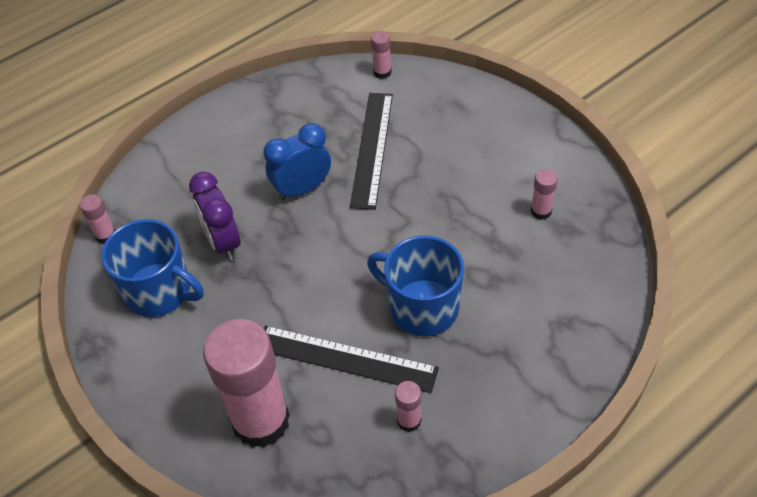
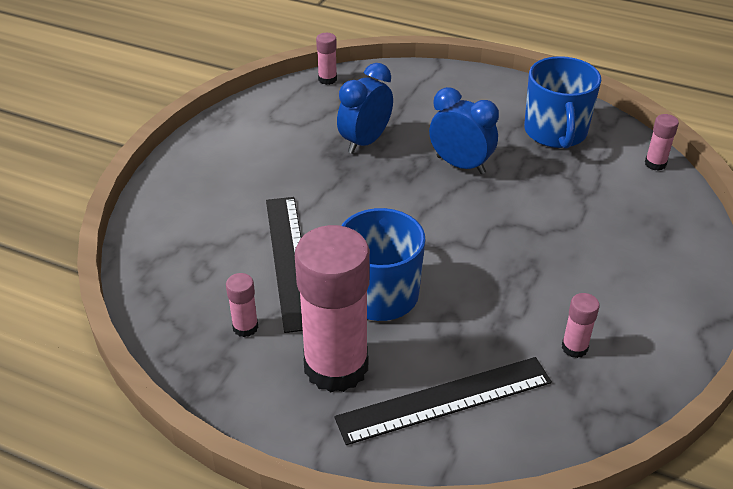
camera: 60 degrees right, 10 degrees down
(159, 291) = (291, 127): blue mug -> blue mug (555, 132)
(223, 242) = (365, 142): purple clock -> blue clock
(261, 421) = (197, 231): pink glue stick -> pink glue stick (336, 366)
(372, 149) = (548, 191): black ruler -> black ruler (444, 400)

